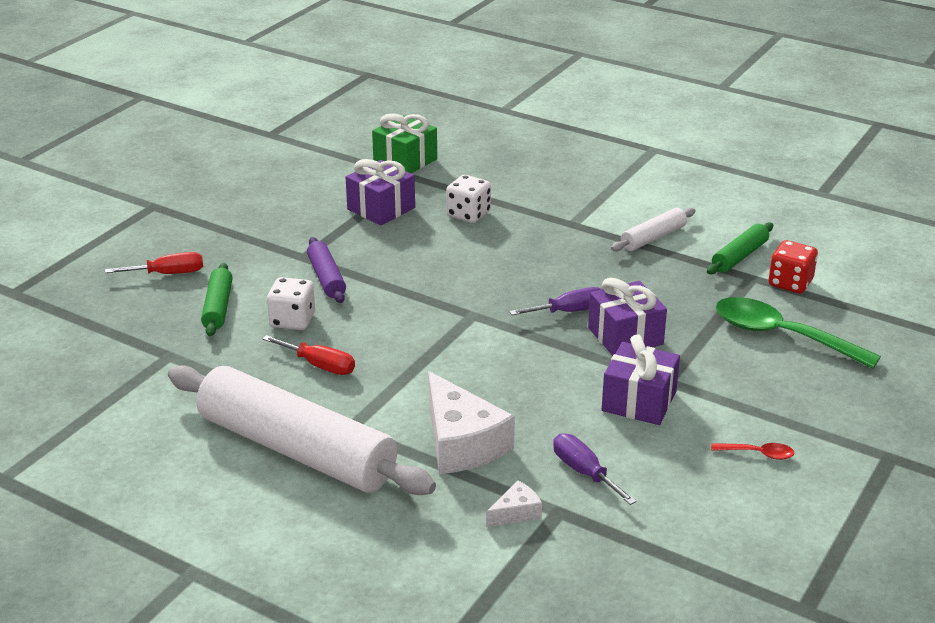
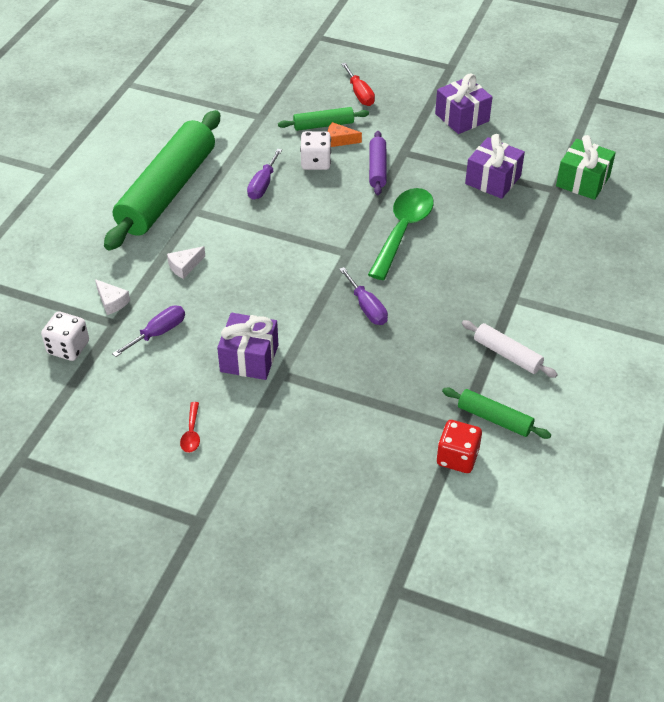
camera: 80 degrees right, 15 degrees up
(256, 298) = (339, 140): none -> orange cheese
(297, 449) = (167, 191): white rolling pin -> green rolling pin
(319, 365) = (263, 185): red screwdriver -> purple screwdriver
(326, 278) = (377, 168): purple rolling pin -> purple rolling pin turned 60 degrees counterclockwise
(461, 442) = (184, 266): white cheese -> white cheese, size x0.47
(468, 214) = (503, 231): white dice -> white dice (68, 348)
(625, 336) = (338, 345): purple gift -> purple gift (462, 117)
(781, 336) = (364, 450): green spoon -> green spoon (403, 231)

